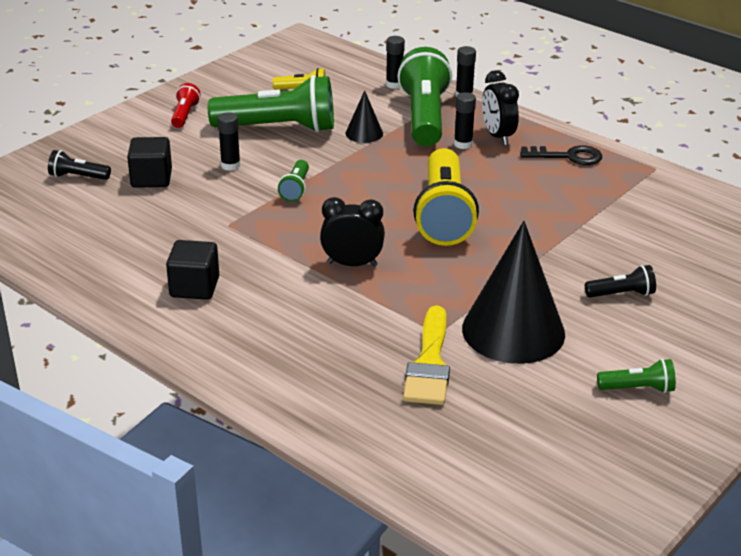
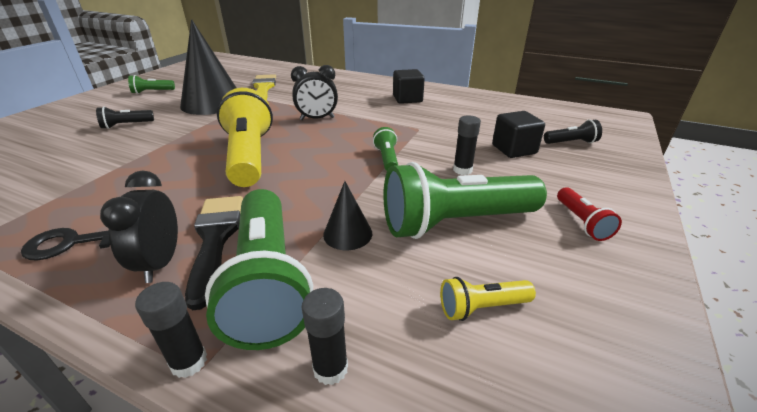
camera: 165 degrees right, 0 degrees up
(463, 144) = (215, 239): black glue stick -> black brush
(497, 136) = (160, 262): black clock -> black clock turned 150 degrees counterclockwise

